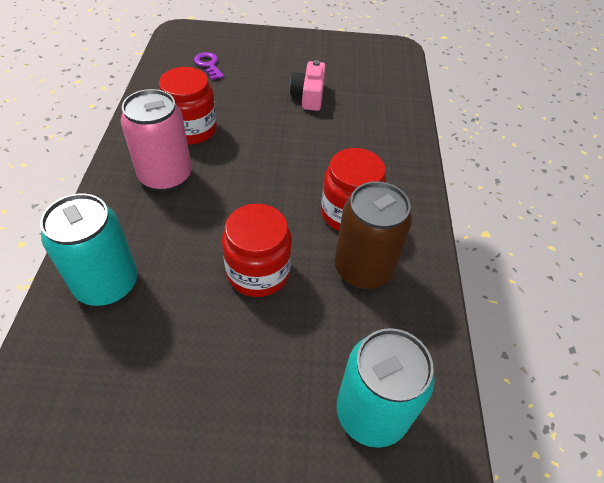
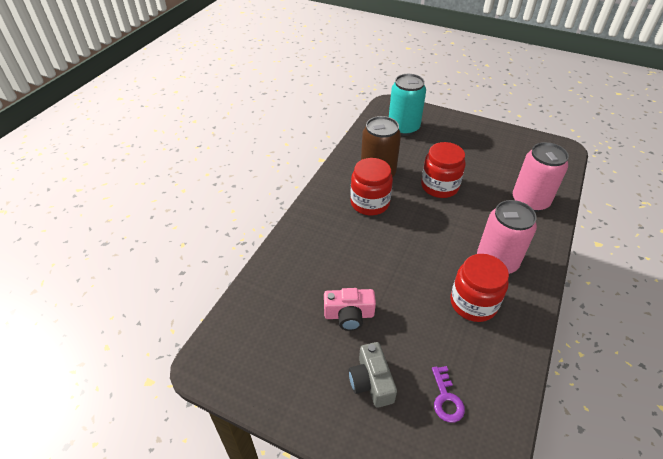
camera: 155 degrees left, 5 degrees down
(107, 284) = (530, 201): turquoise can -> pink can
(269, 62) = (371, 382): none -> grey camera
(309, 96) = (349, 315): pink camera -> pink camera turned 60 degrees clockwise

